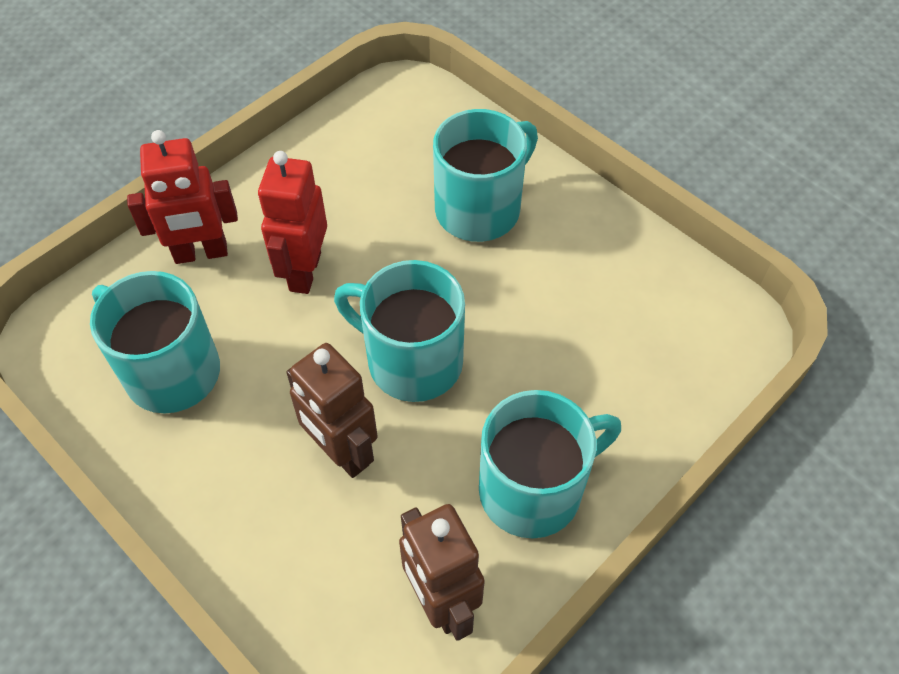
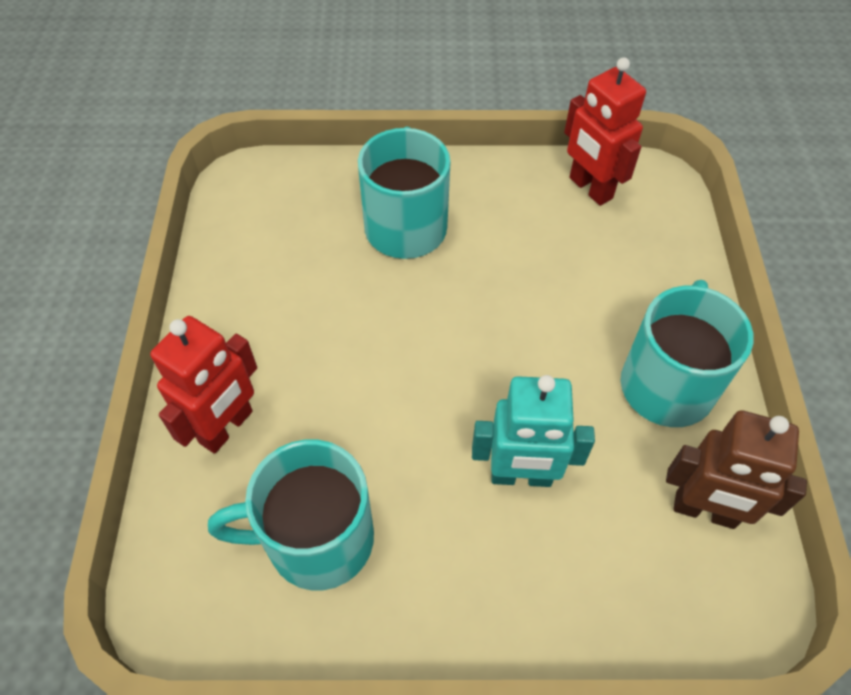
camera: 45 degrees left, 0 degrees up
(304, 272) = (331, 372): red robot -> red robot (590, 188)
(342, 452) = (521, 476): brown robot -> turquoise robot
(411, 361) = (488, 369): turquoise mug -> none

